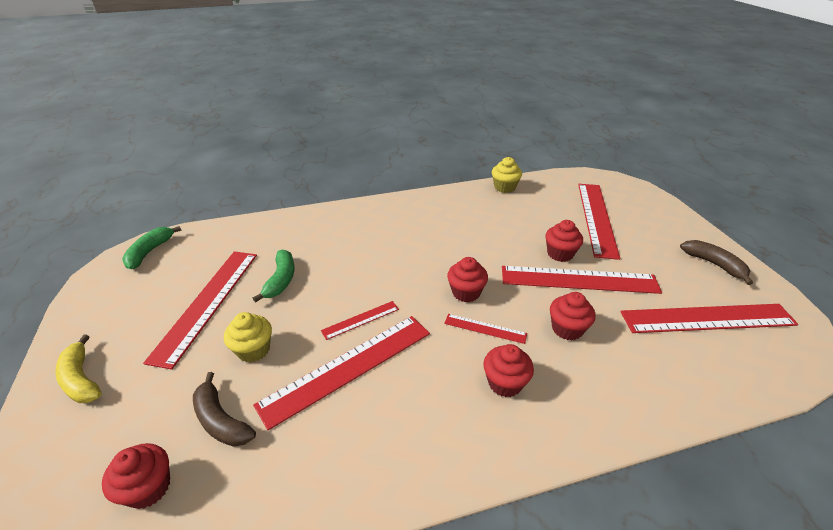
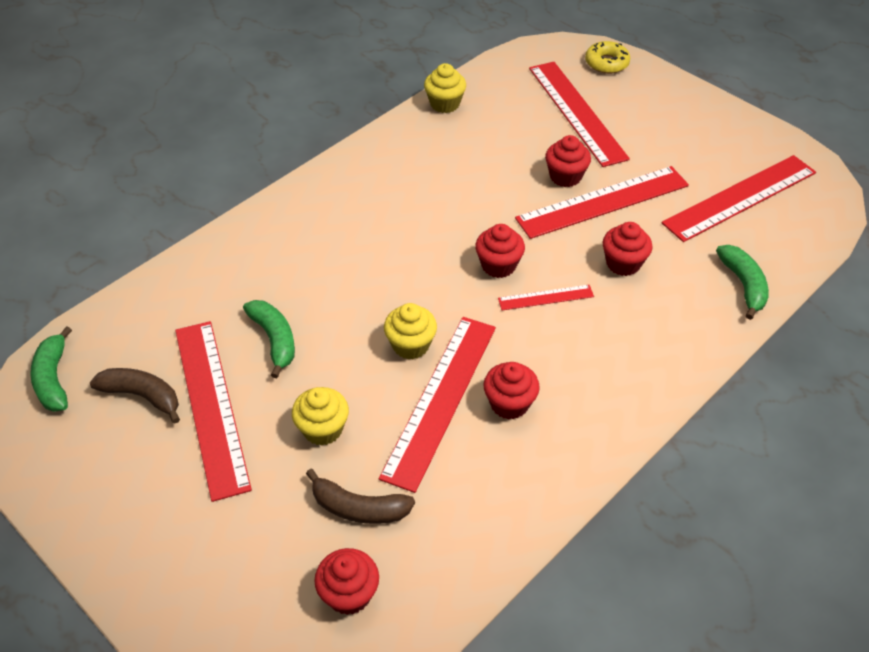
camera: 30 degrees left, 10 degrees up
(81, 379) = (154, 550): yellow banana -> none
(360, 320) = (410, 345): red ruler -> yellow cupcake
(505, 383) = (600, 344): red cupcake -> red cupcake (509, 404)
(640, 197) = (606, 63): none -> yellow donut
(672, 391) = (743, 285): none -> green banana
(714, 264) = (720, 130): brown banana -> brown banana (142, 396)

